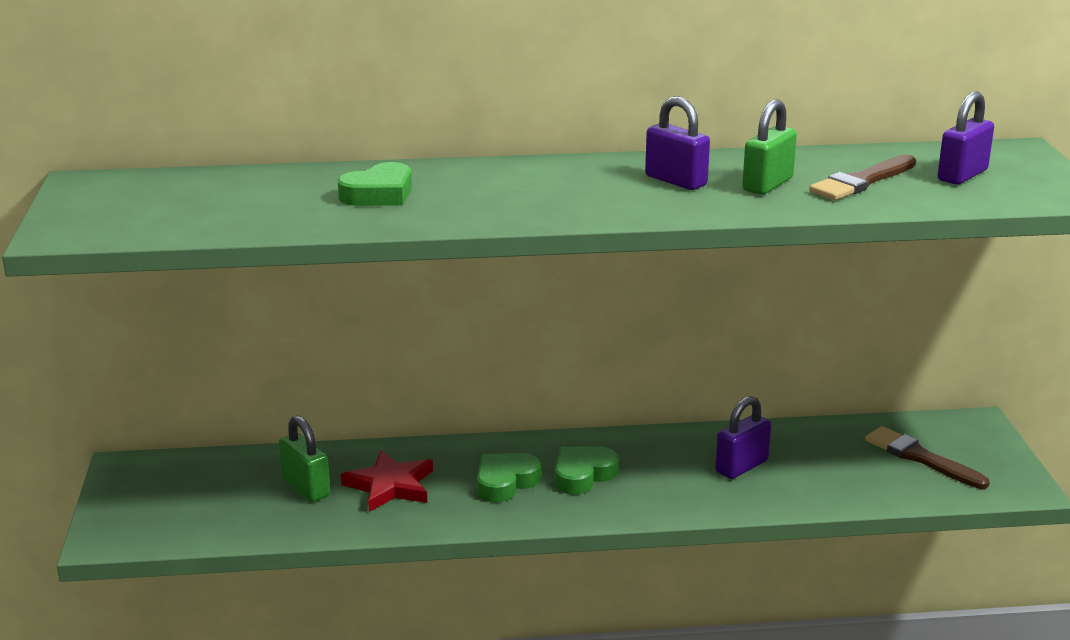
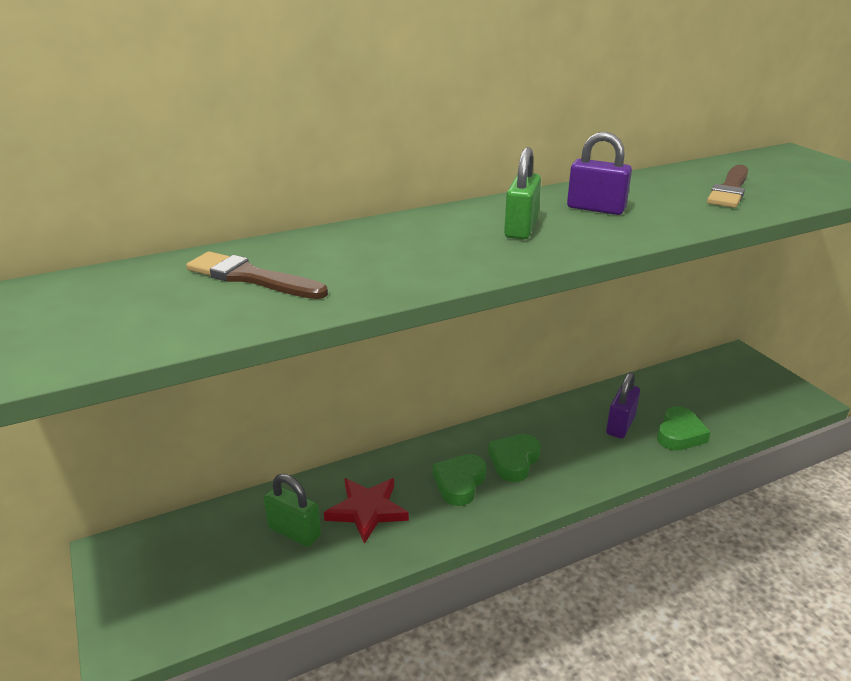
camera: 20 degrees left, 5 degrees up
(379, 194) = (356, 259): green heart -> green heart (679, 434)
(767, 184) = (668, 202): green padlock -> green padlock (521, 228)
(921, 458) = (728, 390): brown brush -> brown brush (251, 277)
(962, 175) = (788, 176): purple padlock -> none

